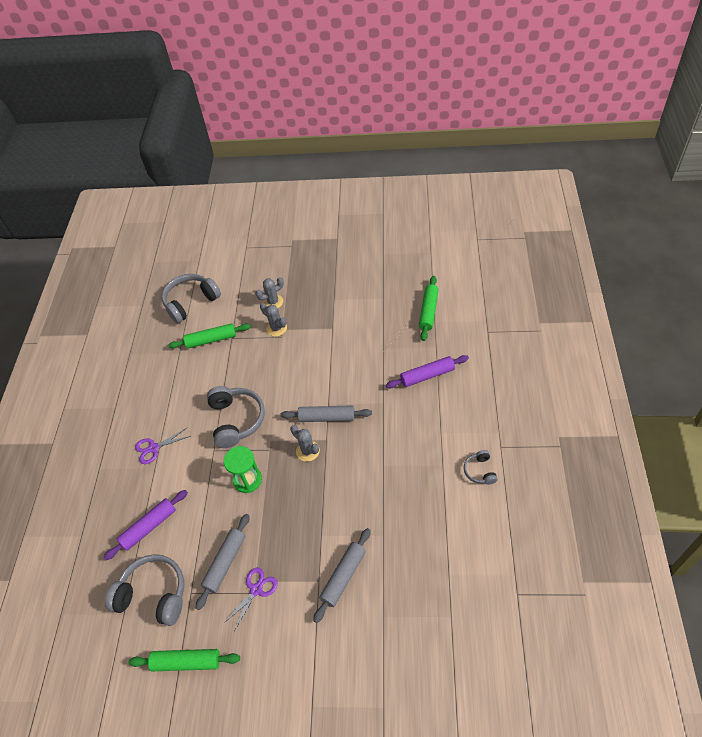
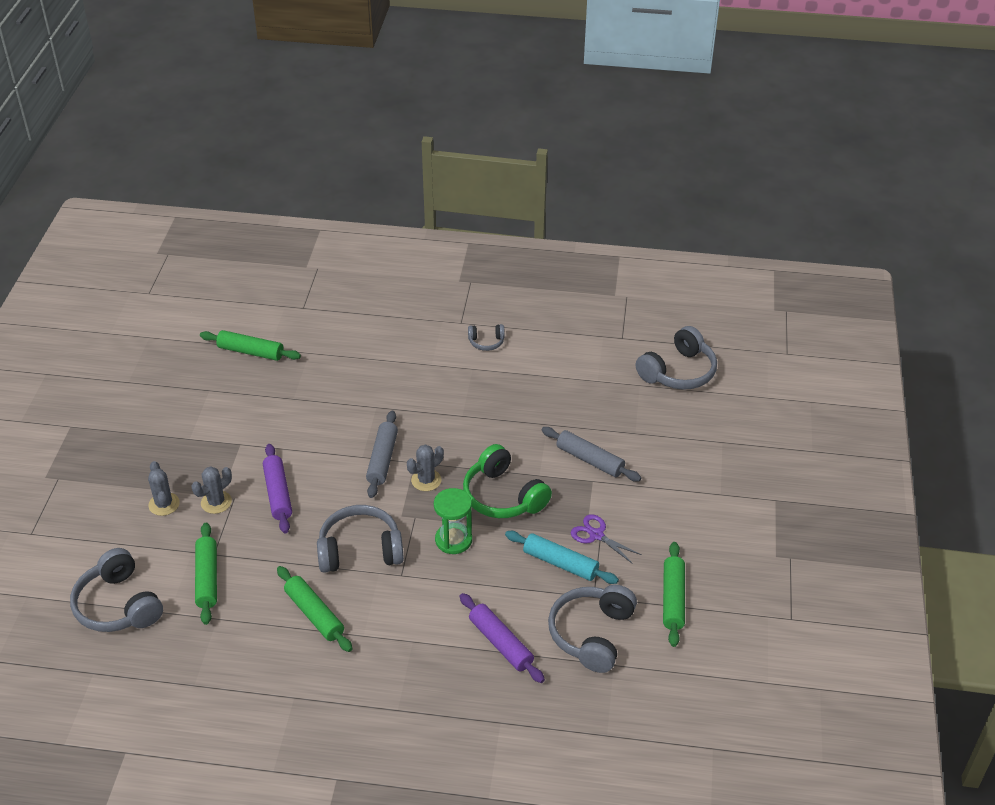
camera: 90 degrees left, 10 degrees down
(153, 448) = (380, 643): purple scissors -> none
(180, 404) = (314, 614): none -> green rolling pin
(225, 563) = (560, 563): grey rolling pin -> turquoise rolling pin
(295, 509) = (503, 496): none -> green headphones
(427, 375) = (349, 365): purple rolling pin -> purple rolling pin (278, 494)
(479, 656) = (678, 372): none -> grey headphones

